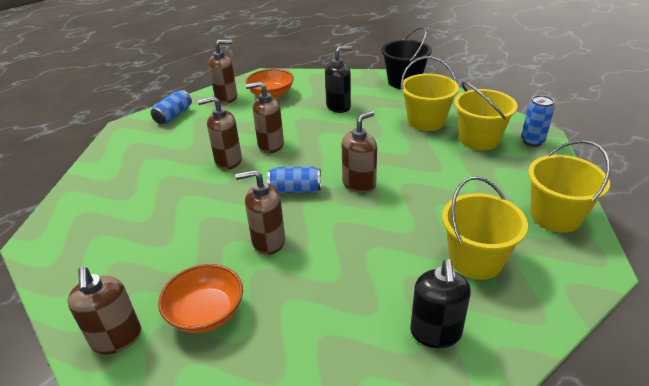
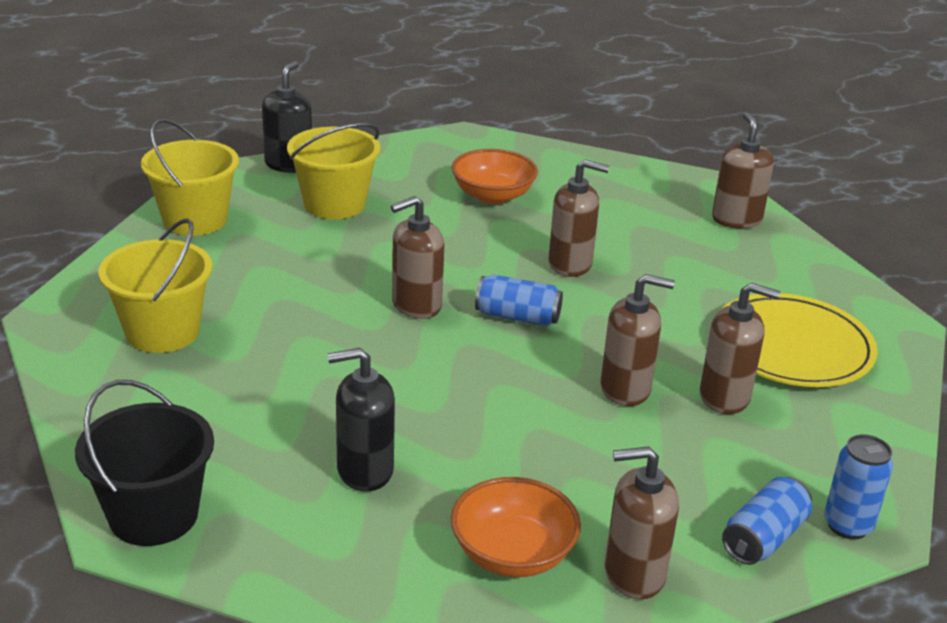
camera: 170 degrees left, 5 degrees down
(122, 207) = (792, 346): none -> yellow plate
(206, 313) = (645, 219): orange bowl -> orange bowl (493, 195)
(270, 145) = (542, 404): brown soap dispenser -> brown soap dispenser (725, 397)
(426, 121) = (214, 389): yellow bucket -> none
(435, 332) = (422, 170): black soap dispenser -> black soap dispenser (289, 164)
(532, 141) = (82, 310): blue can -> blue can (847, 525)

